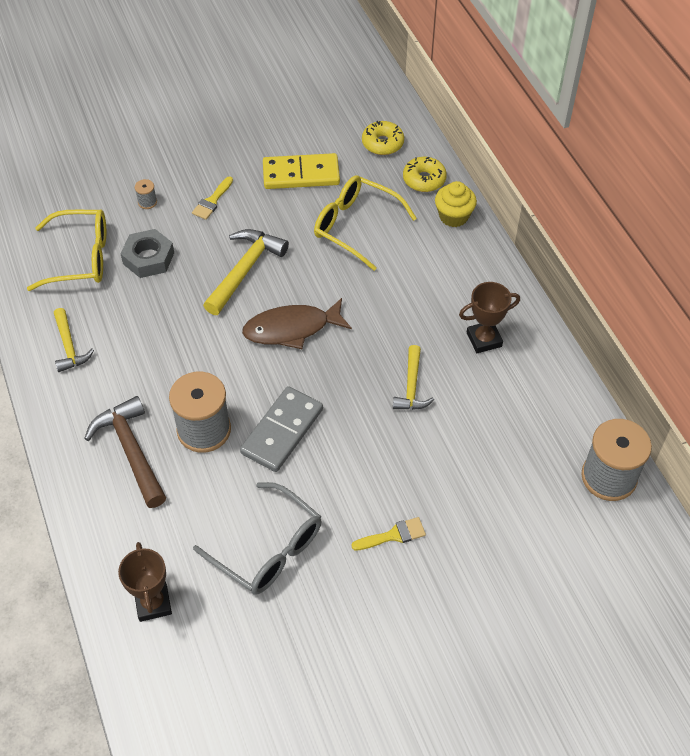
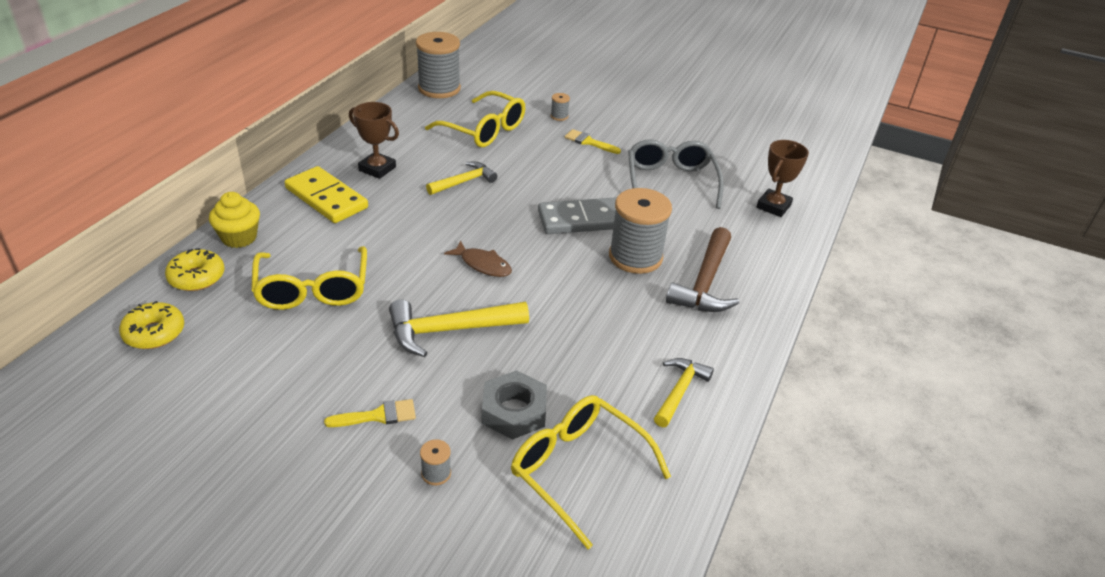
camera: 135 degrees left, 15 degrees down
(292, 329) = (483, 264): brown fish -> brown fish, size x0.62
(301, 174) = (265, 368): yellow domino -> yellow domino (326, 198)
(465, 548) = (559, 116): none -> grey spool
(489, 460) = (483, 130): none -> yellow glasses

